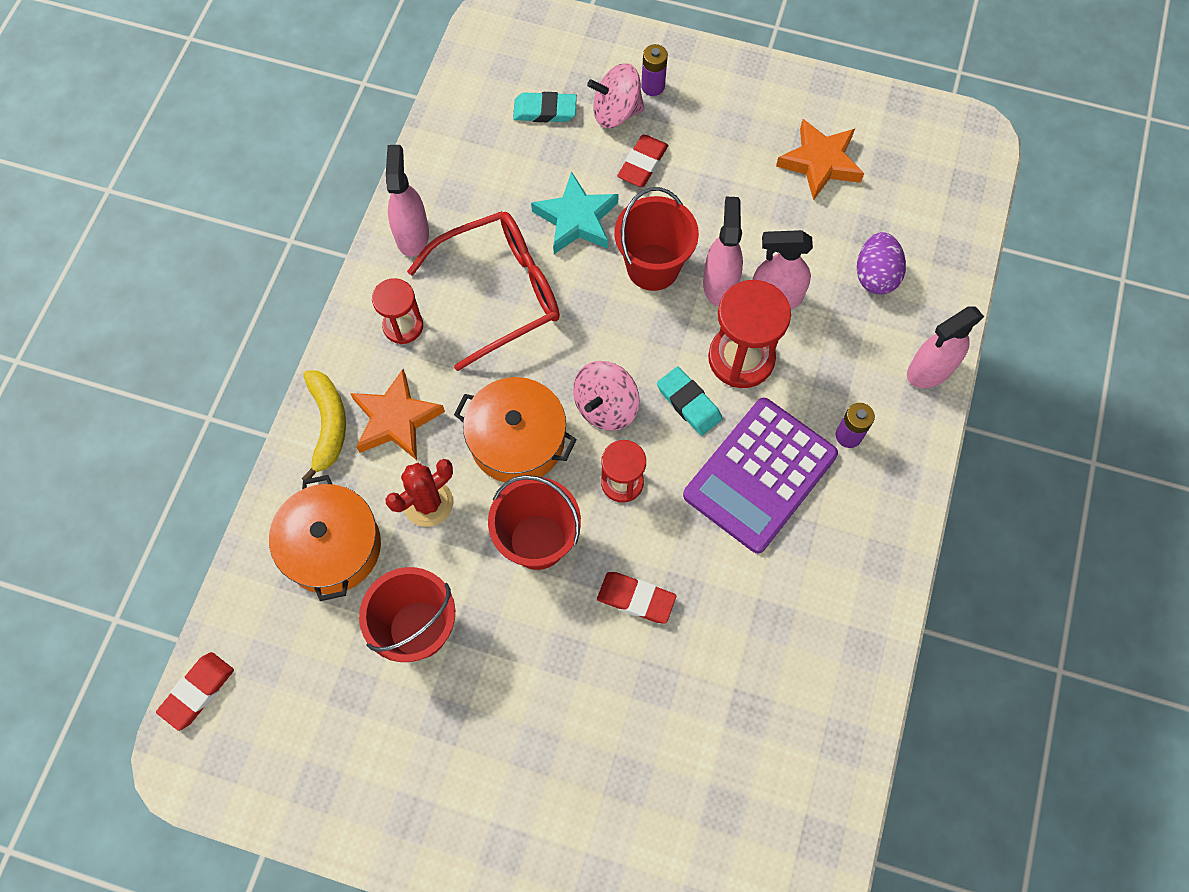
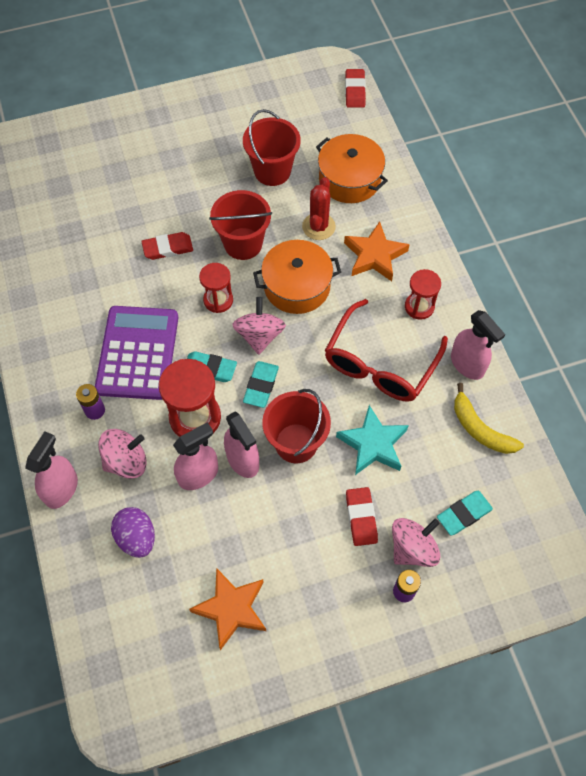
camera: 145 degrees right, 5 degrees down
(328, 424) = (409, 231): yellow banana -> yellow banana (480, 429)
(646, 348) = (261, 386): none -> turquoise eraser
(844, 357) = (126, 461): none -> pink spinning top

